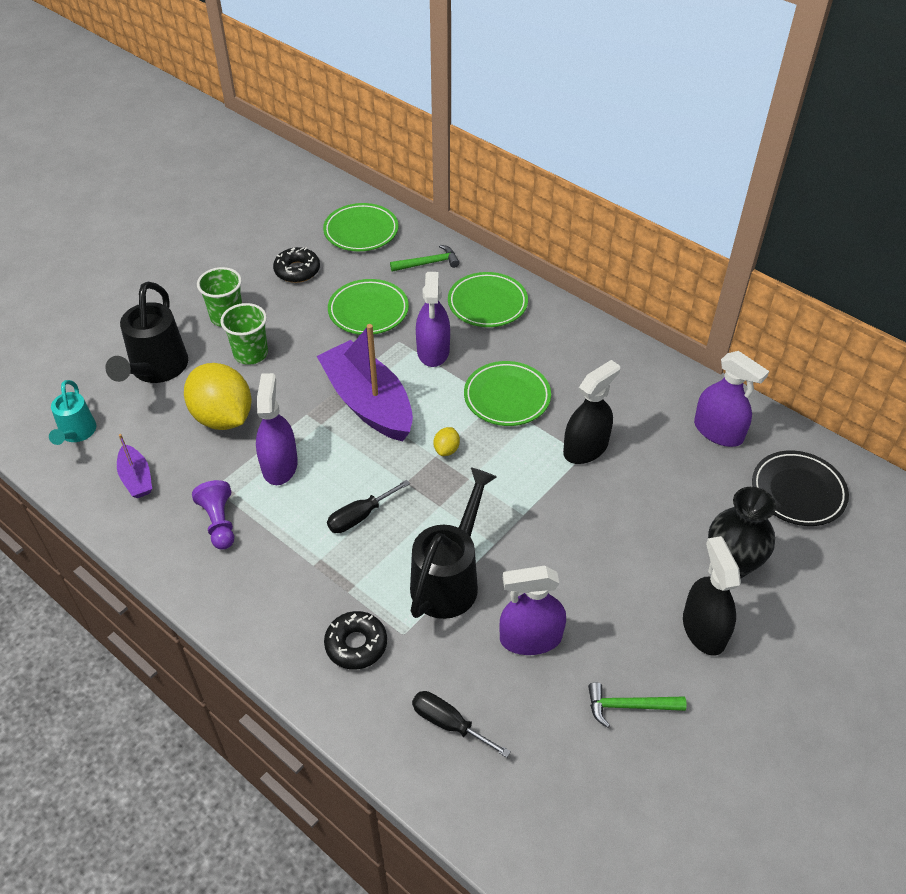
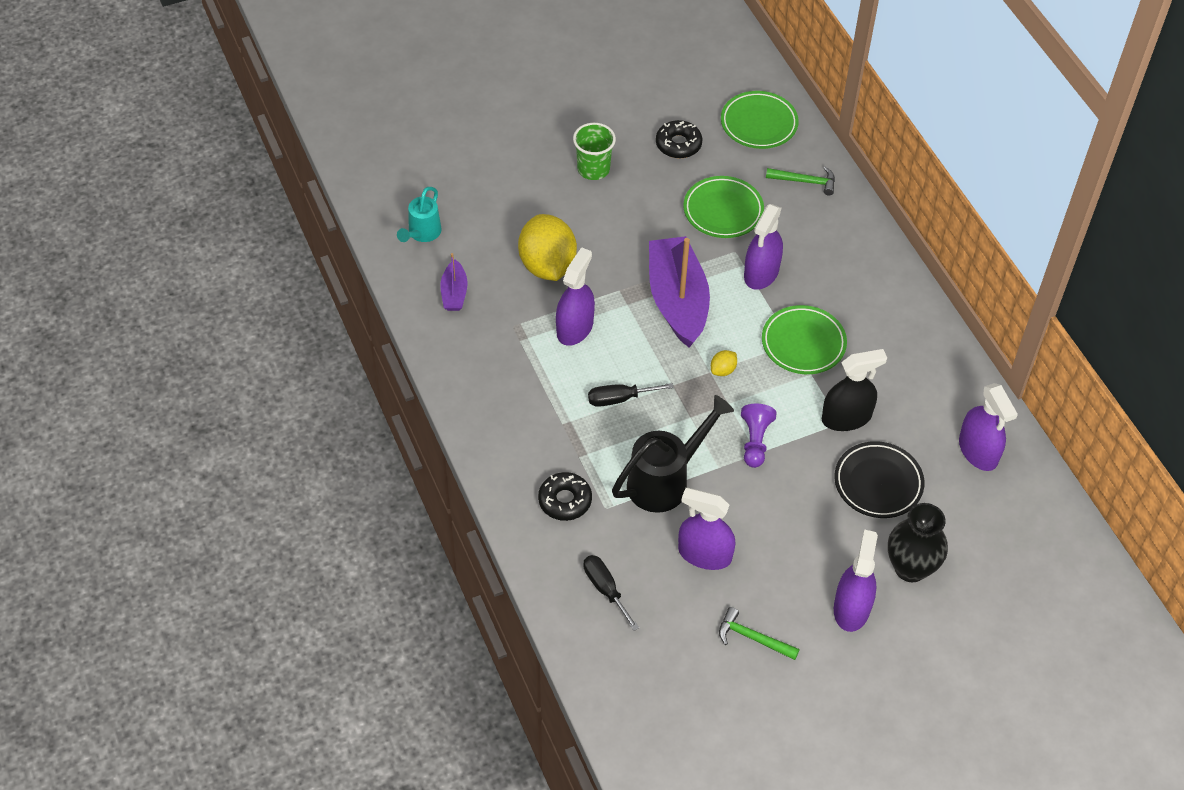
camera: 25 degrees right, 5 degrees up
(156, 370) = (510, 198): black watering can -> none
(219, 522) = (503, 358): purple pawn -> purple pawn (755, 441)
(251, 353) = (598, 214): green cup -> none
(487, 304) = (838, 245): green plate -> none
(704, 629) = (851, 608): black spray bottle -> purple spray bottle
(798, 492) = (1014, 533): black plate -> black plate (878, 483)

